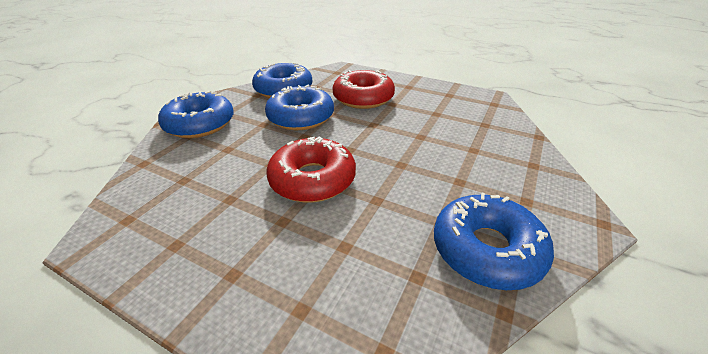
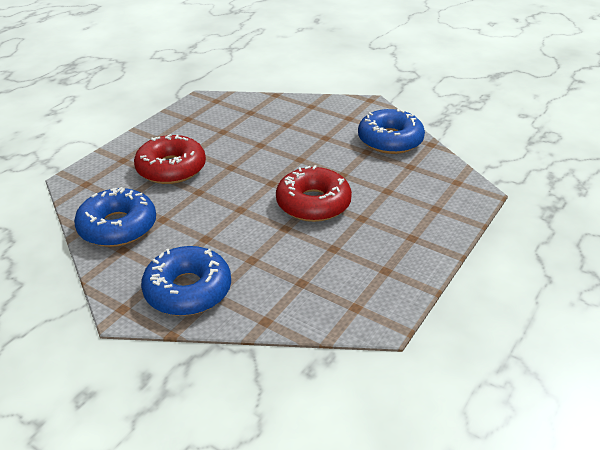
camera: 85 degrees left, 0 degrees up
(301, 117) = (199, 211): blue donut -> none

